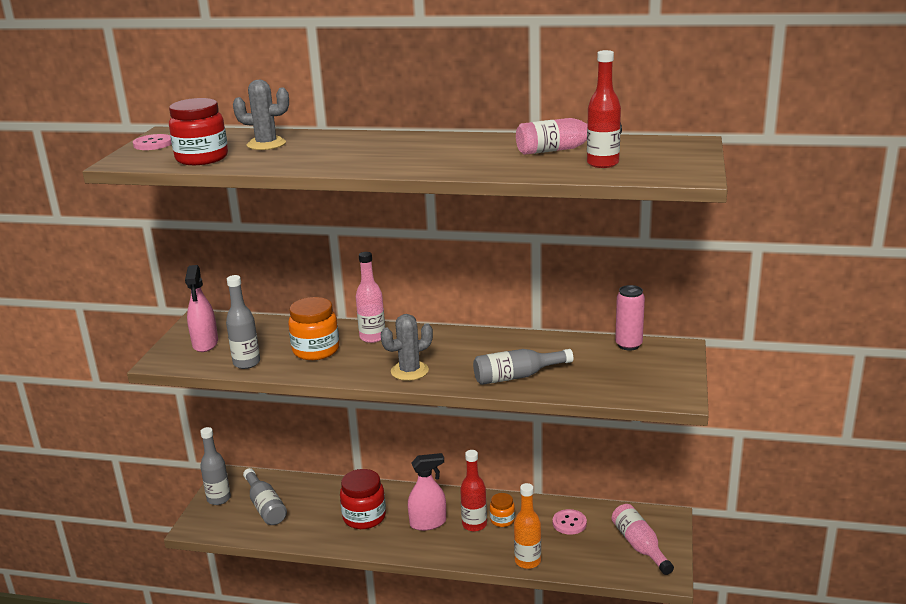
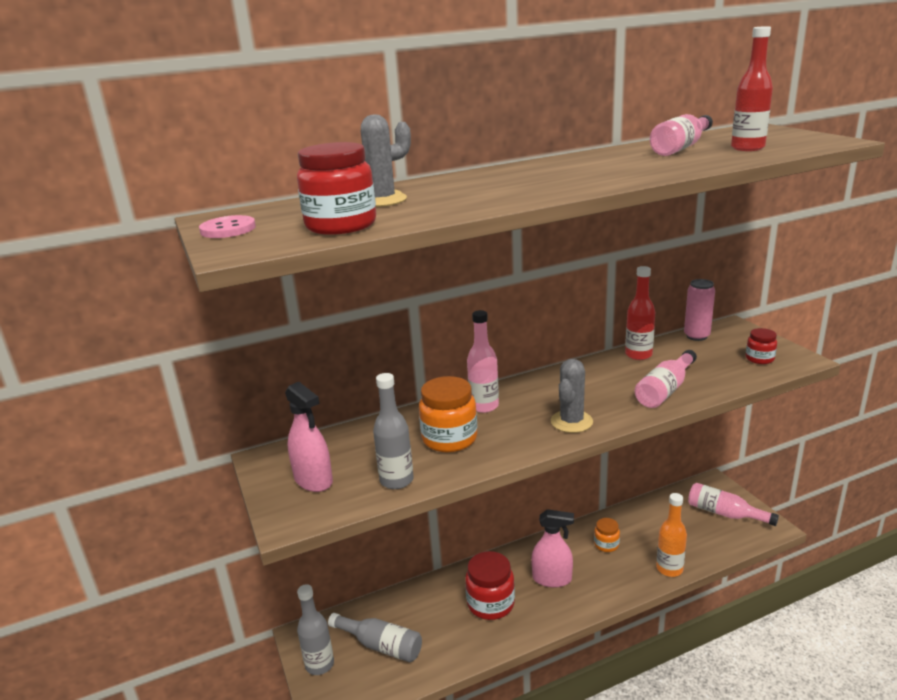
camera: 35 degrees left, 0 degrees up
(428, 523) = (552, 579): pink spray bottle -> pink spray bottle turned 60 degrees clockwise
(474, 524) = (590, 560): red bottle -> red bottle (638, 355)
(517, 376) = (665, 390): grey bottle -> pink bottle
(569, 523) = (656, 521): pink button -> none
(643, 383) = (759, 359): none -> red jar

